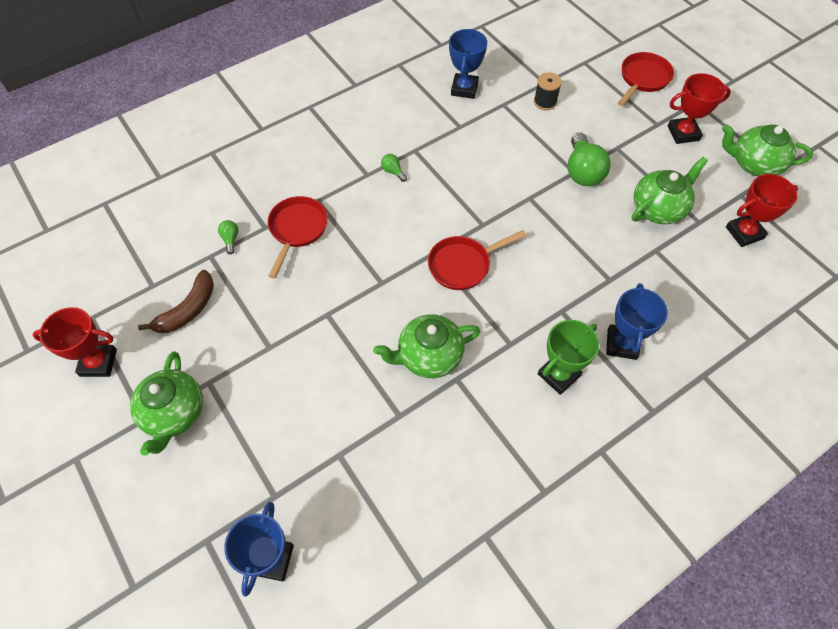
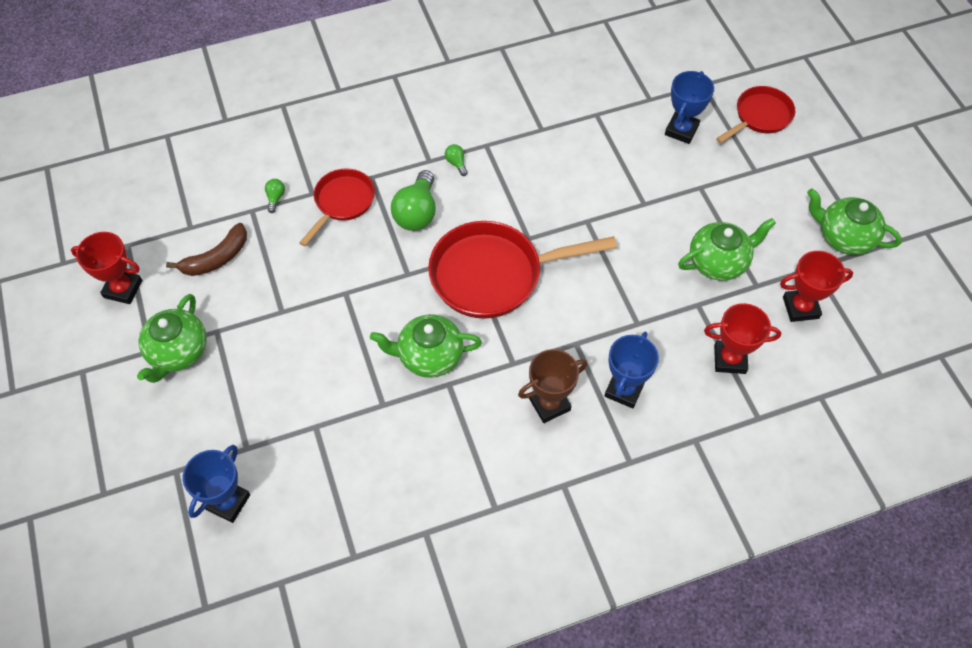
camera: 15 degrees right, 0 degrees up
(463, 265) = (493, 275): red pan -> red pan, size x1.73
(464, 89) = (561, 89): blue trophy -> blue trophy (681, 130)
(545, 102) = (642, 121): black spool -> none
(559, 375) = (549, 404): green trophy -> brown trophy
(582, 171) = (653, 205): green light bulb -> green light bulb (417, 213)
(683, 133) = (779, 186): red trophy -> red trophy (729, 359)

